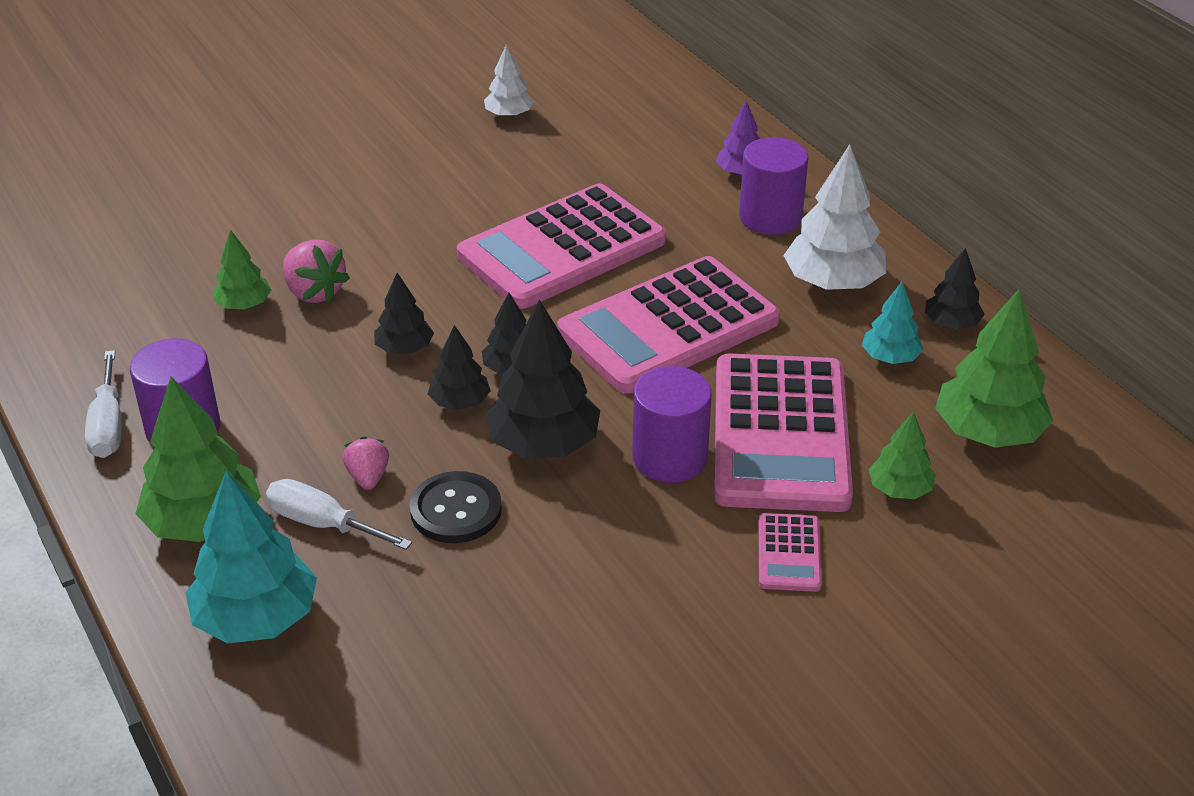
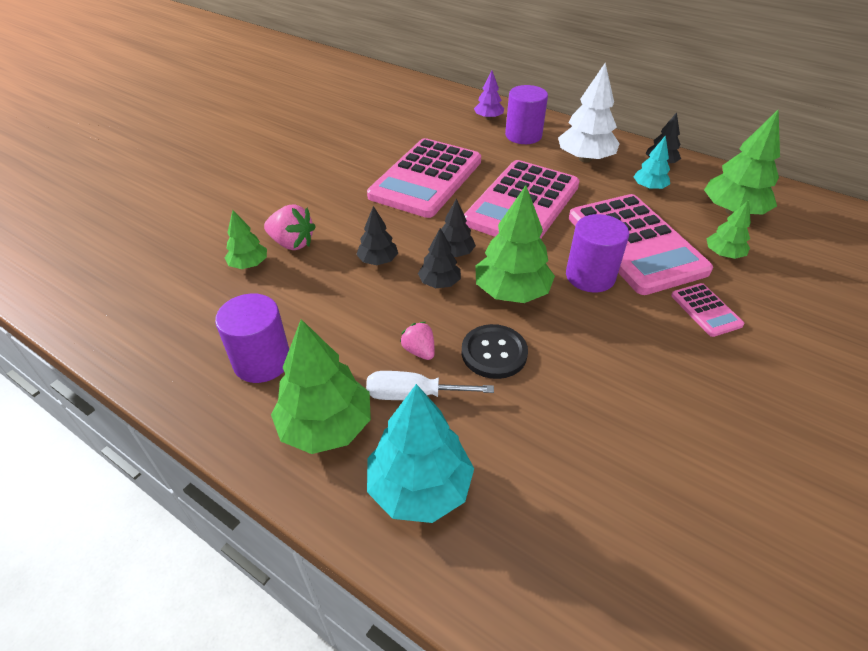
camera: 25 degrees left, 5 degrees up
(108, 425) = (201, 378): white screwdriver -> none
(509, 115) = (337, 118): white tree -> none
(543, 444) = (511, 292): black tree -> green tree

